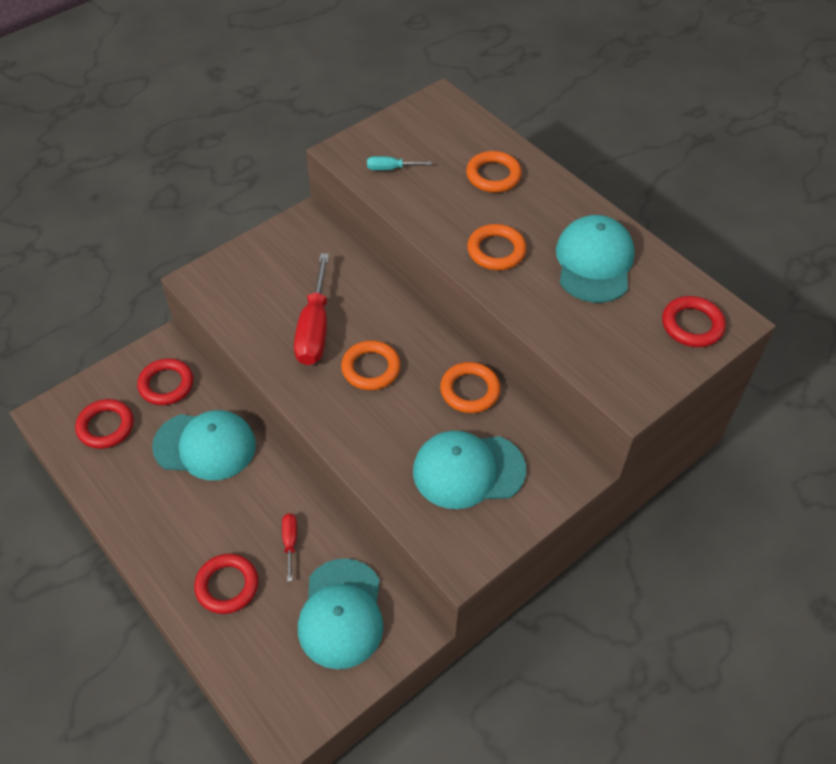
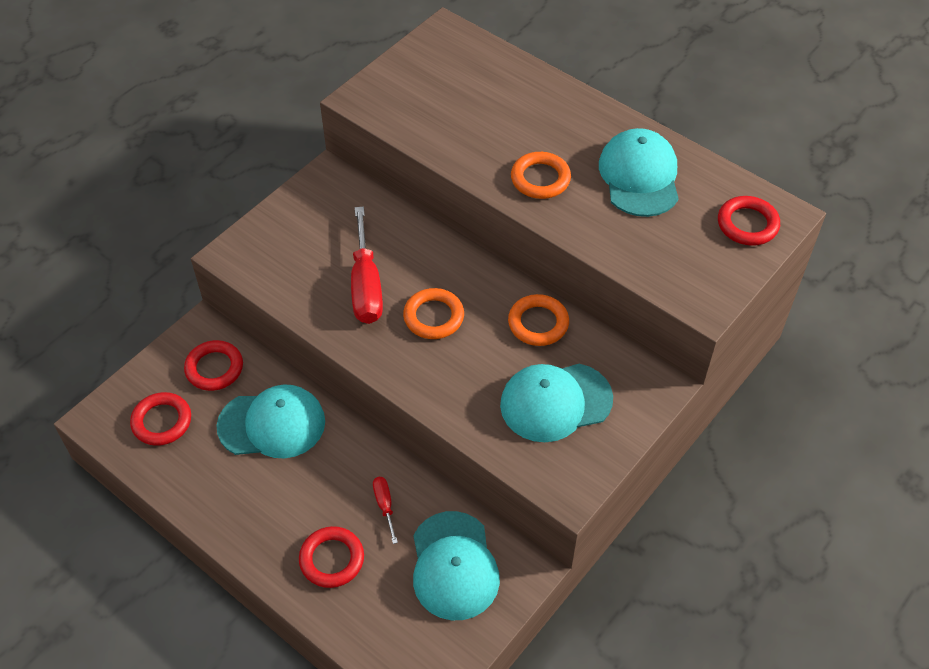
camera: 10 degrees left, 0 degrees up
(390, 168) = (412, 110): turquoise screwdriver -> none
(493, 175) = (518, 102): orange ring -> none

